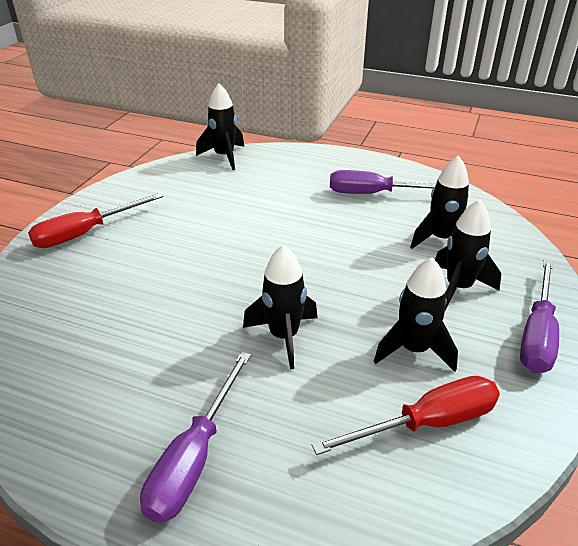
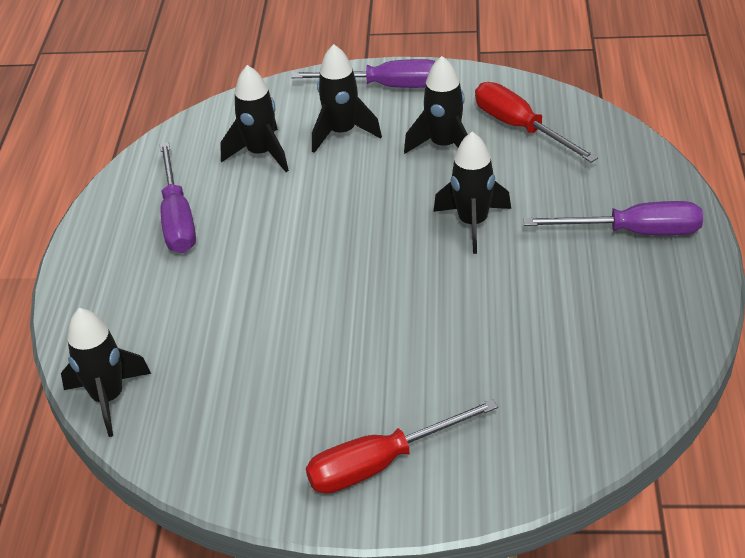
camera: 105 degrees left, 5 degrees up
(85, 233) = (381, 463): red screwdriver -> red screwdriver turned 120 degrees clockwise

